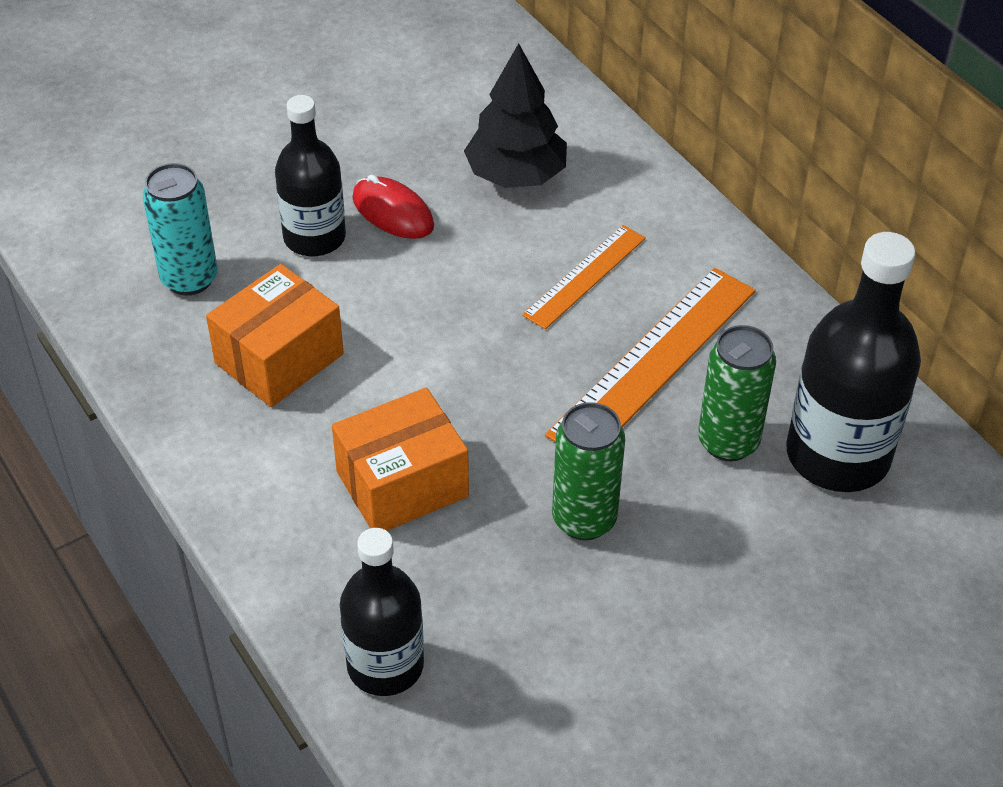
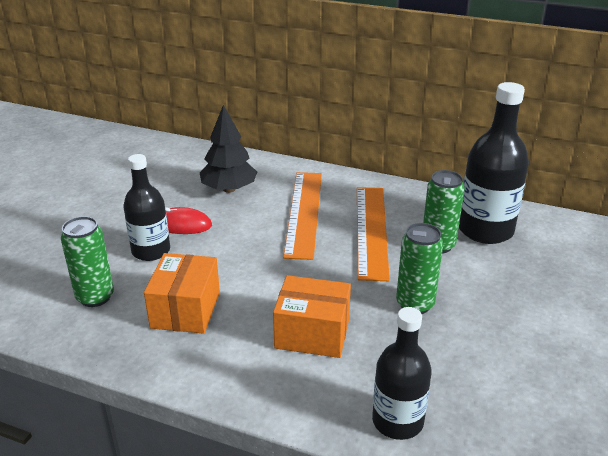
camera: 35 degrees left, 15 degrees down
(189, 279) = (95, 297): turquoise can -> green can
(402, 484) = (312, 333): orange box -> orange box turned 75 degrees clockwise
(585, 276) = (304, 213): orange ruler -> orange ruler, size x1.69

